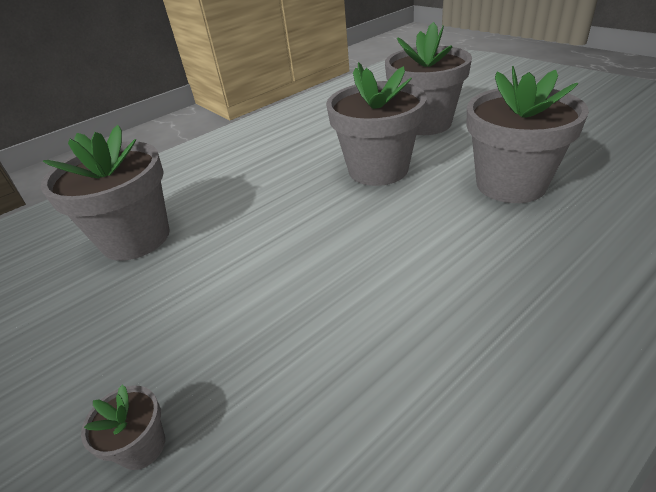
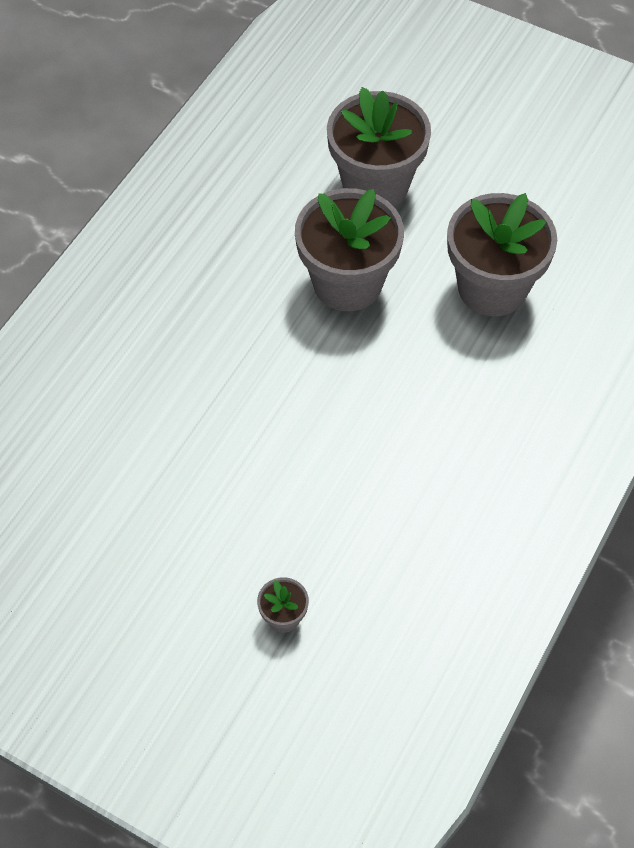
camera: 25 degrees left, 20 degrees up
(136, 238) = (123, 436): grey flower pot -> none

